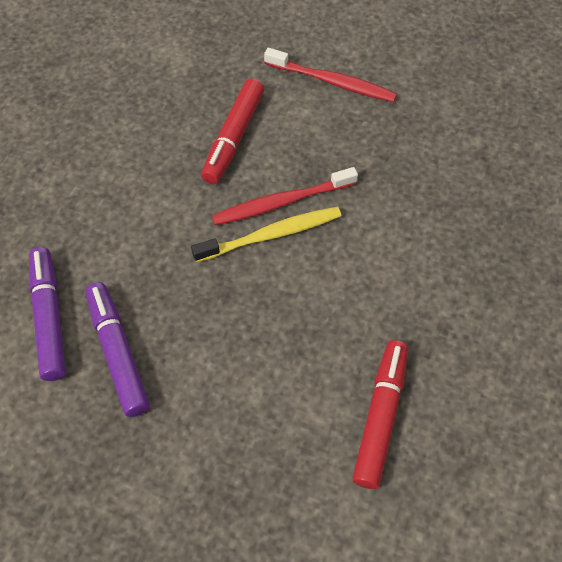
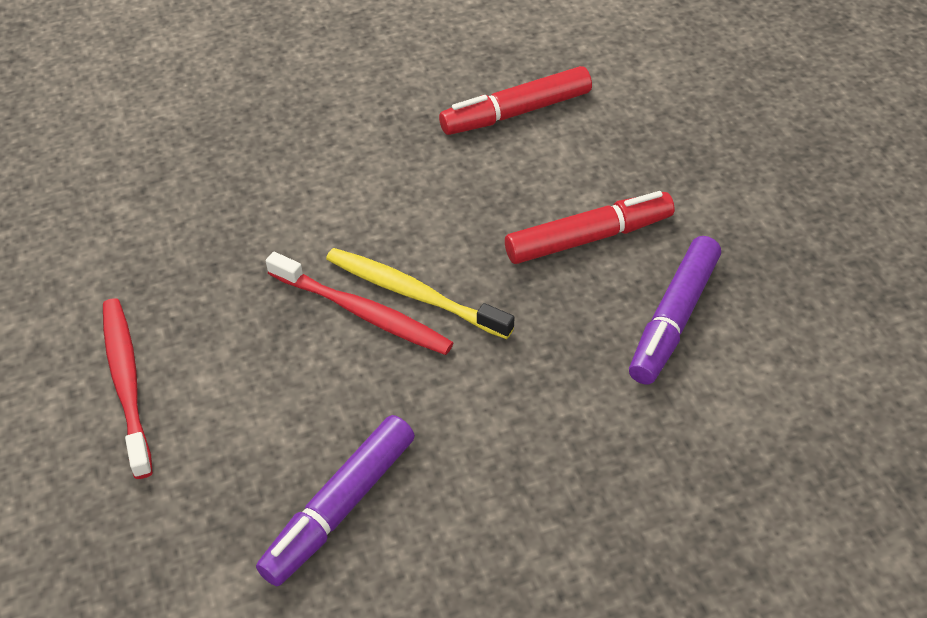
camera: 130 degrees left, 10 degrees down
(49, 318) = (711, 405): purple marker -> purple marker (340, 507)
(234, 137) = (310, 420): red marker -> red marker (588, 238)

